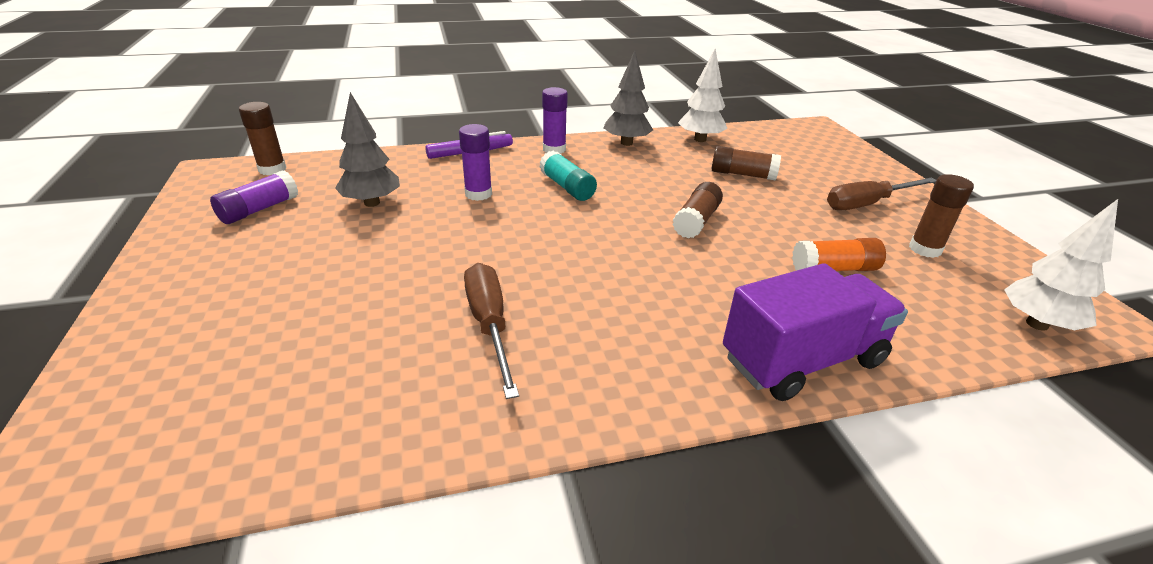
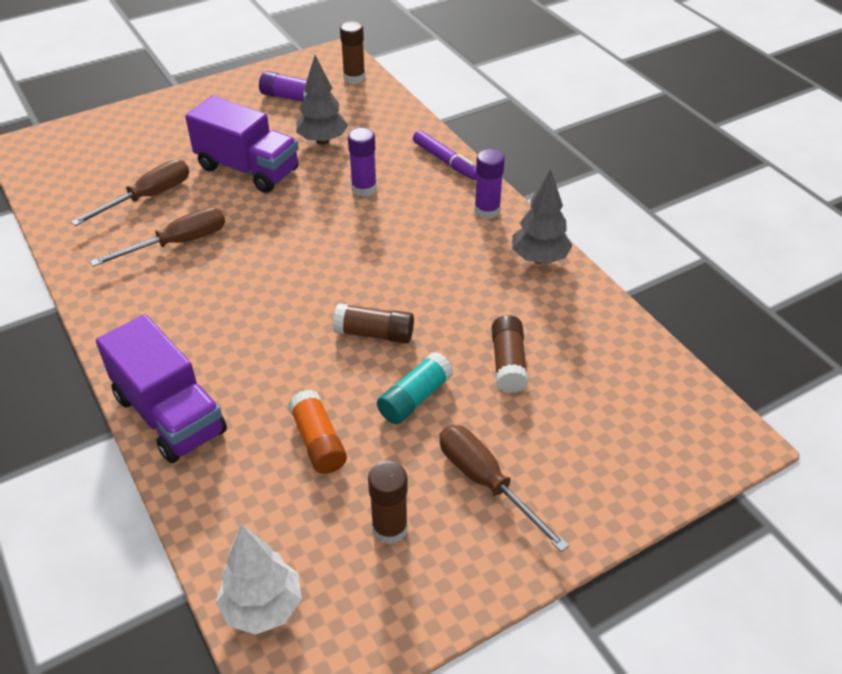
camera: 75 degrees right, 10 degrees up
(365, 343) = (148, 197): none -> brown screwdriver
(378, 255) = (248, 169): none -> purple truck
(567, 187) = (404, 236): turquoise glue stick -> turquoise glue stick (415, 398)
(700, 139) = (592, 318): white tree -> none

